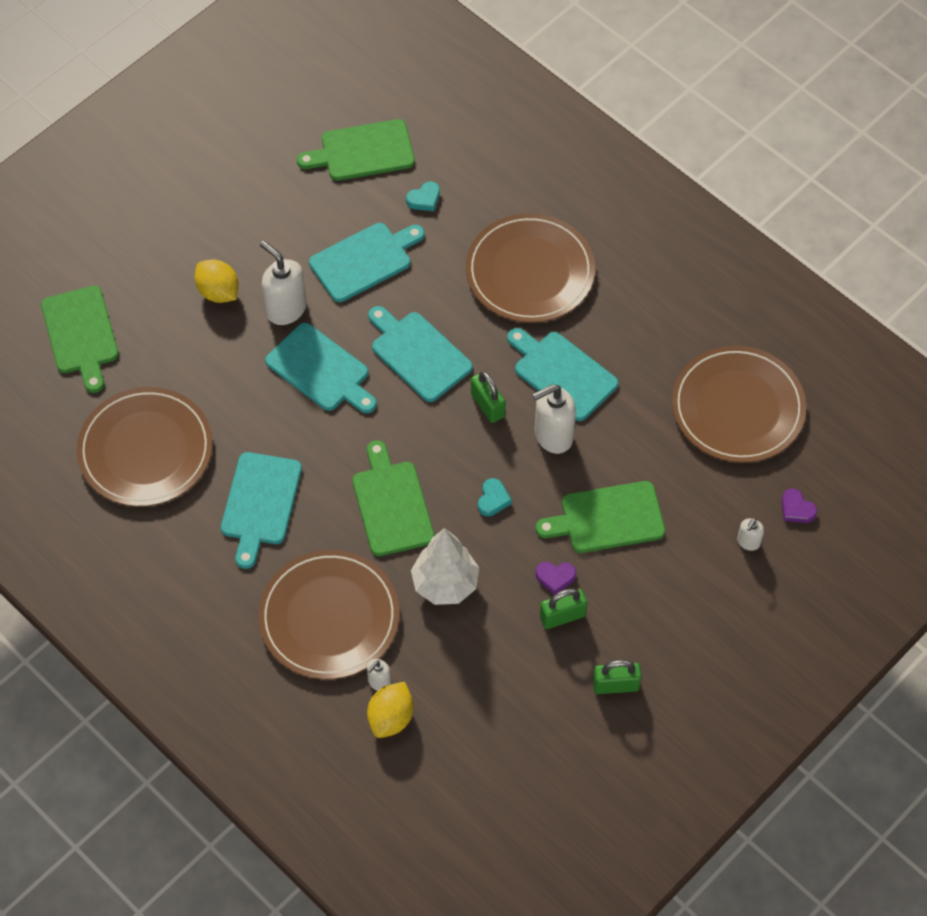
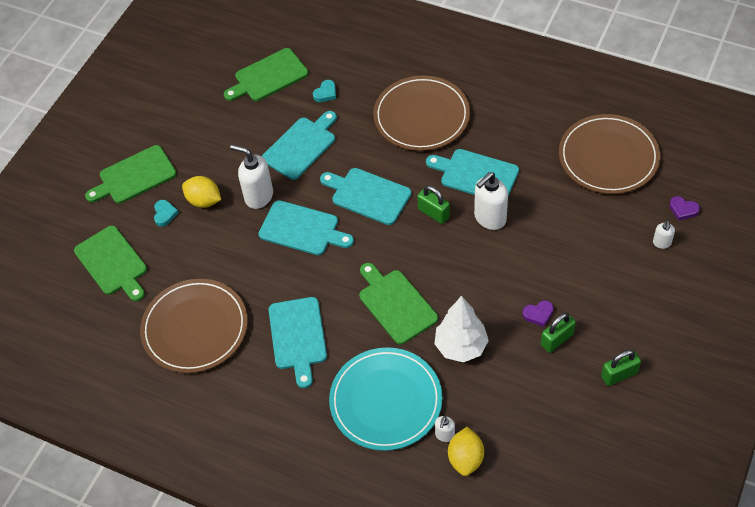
camera: 15 degrees left, 5 degrees down
(329, 617) = (386, 401): brown plate -> turquoise plate
(493, 499) = (468, 275): turquoise heart -> turquoise heart (165, 214)
(607, 518) = (555, 261): green cutting board -> green cutting board (134, 176)

